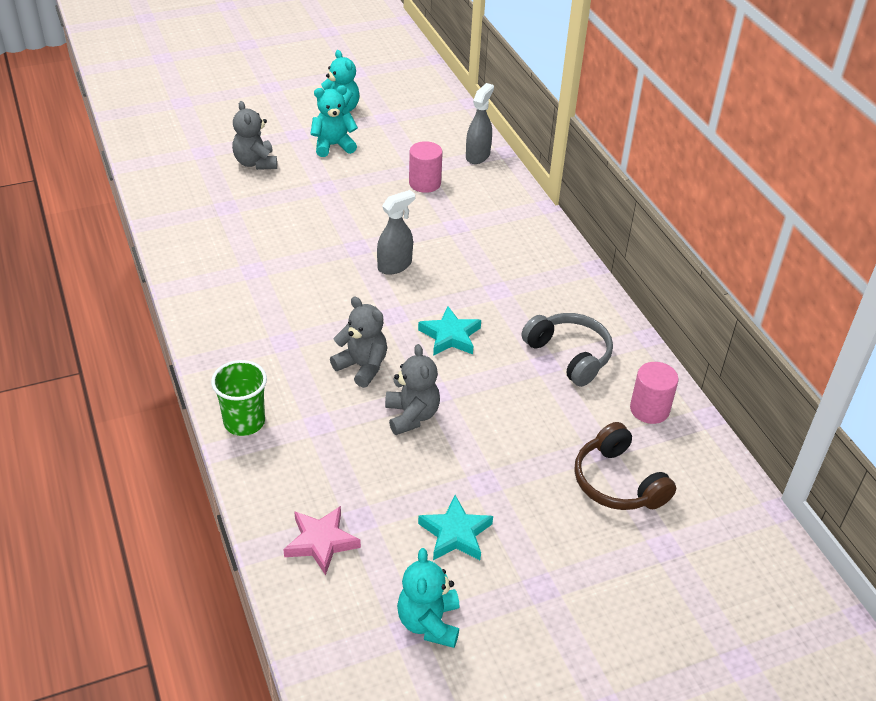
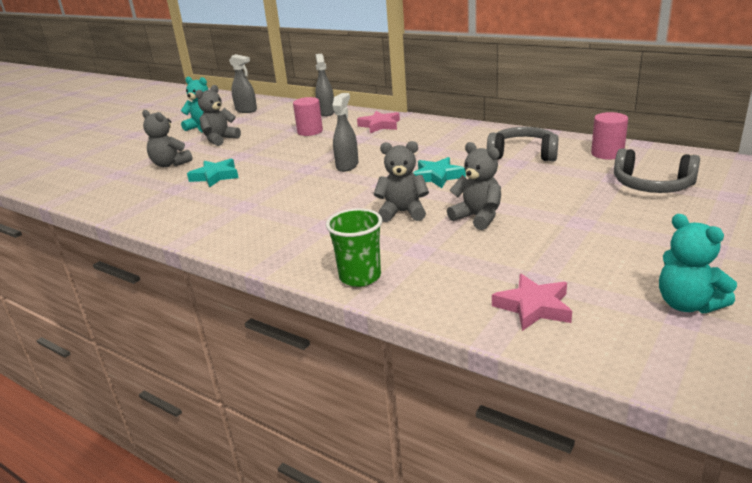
camera: 30 degrees left, 15 degrees down
(333, 145) = (220, 139): turquoise teddy bear -> grey teddy bear
(408, 102) = (246, 110): none -> grey spray bottle
(455, 533) = (612, 253): turquoise star -> turquoise star (215, 176)
(500, 214) = (380, 125): none -> pink star
(617, 482) = (652, 185): brown headphones -> grey headphones

